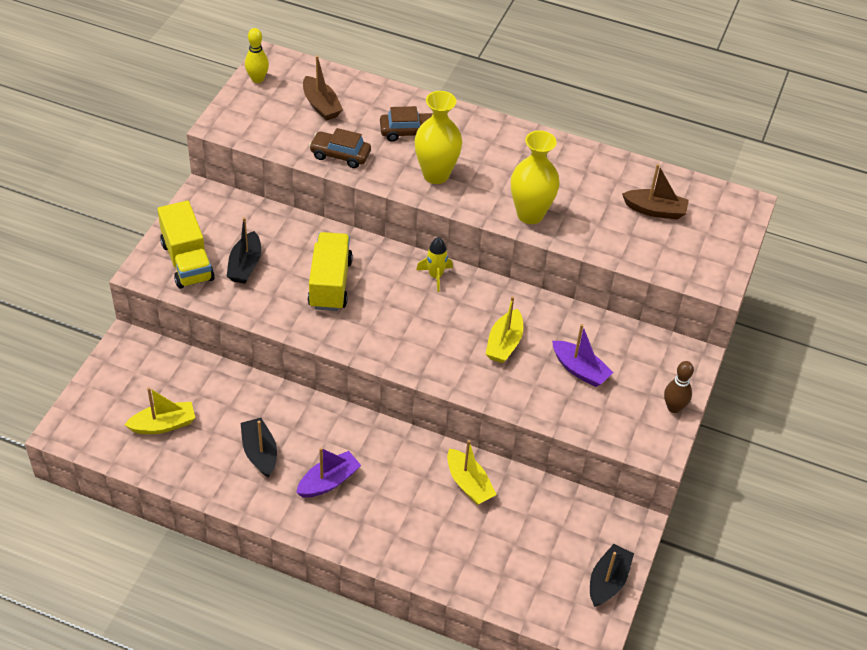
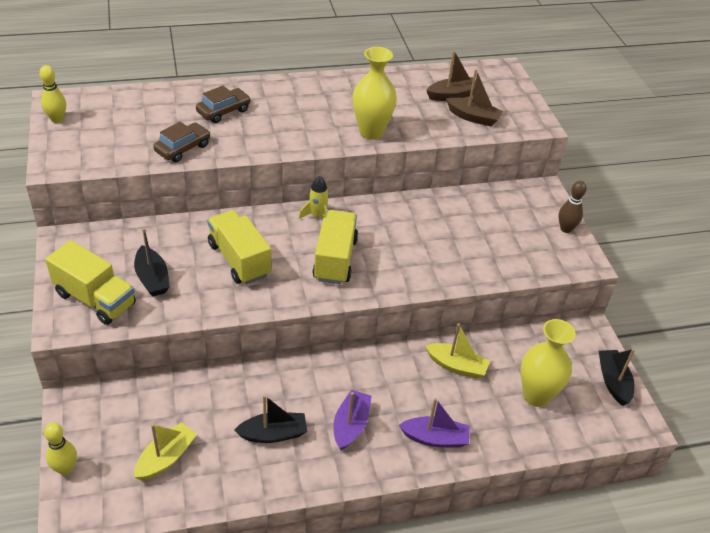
camera: 35 degrees left, 5 degrees down
(87, 391) = (65, 469): none -> yellow bowling pin
(260, 453) = (273, 434): black boat -> black boat turned 135 degrees clockwise
(321, 105) = (132, 119): brown boat -> brown boat (473, 117)
(340, 155) = (183, 148): brown car -> brown car turned 150 degrees clockwise
(414, 325) = (335, 259): none -> yellow truck
(436, 175) = (274, 133): yellow vase -> yellow vase (536, 395)
(504, 343) = (413, 241): yellow boat -> none
(580, 370) = (482, 234): purple boat -> purple boat (435, 438)

